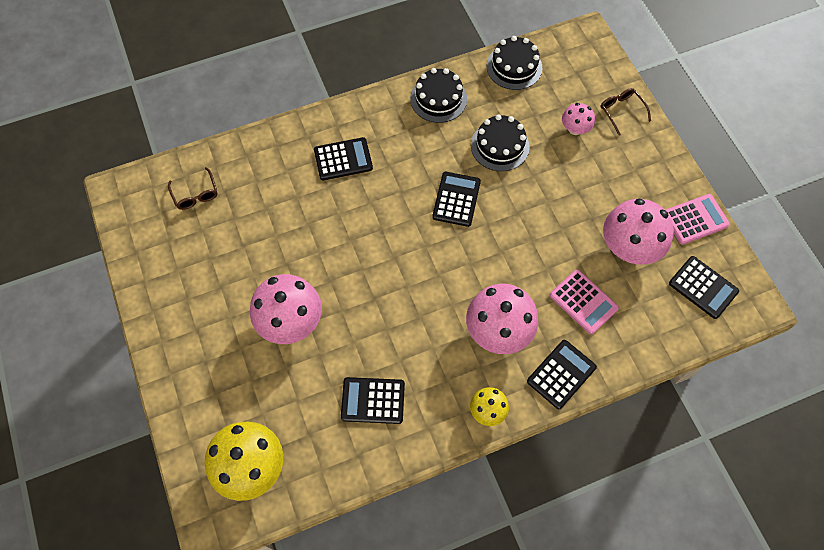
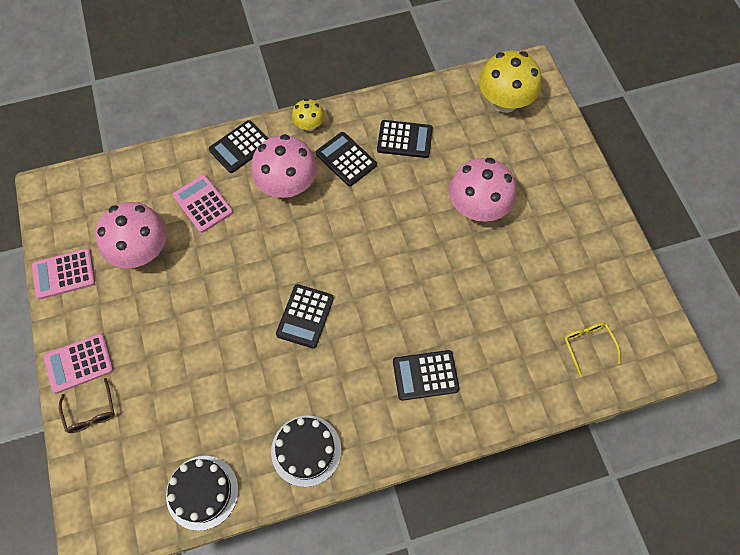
camera: 175 degrees left, 0 degrees up
(195, 194) = (587, 345): brown glasses -> yellow glasses
(500, 146) = (245, 377): black cake -> none
(575, 129) = (153, 393): pink mushroom -> none
(647, 146) = (79, 363): none -> pink calculator
(703, 287) = (86, 208): black calculator -> black calculator (346, 159)

